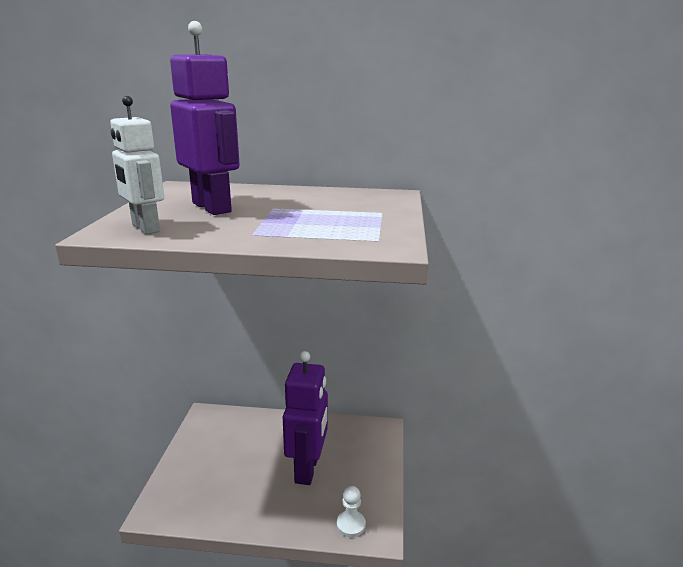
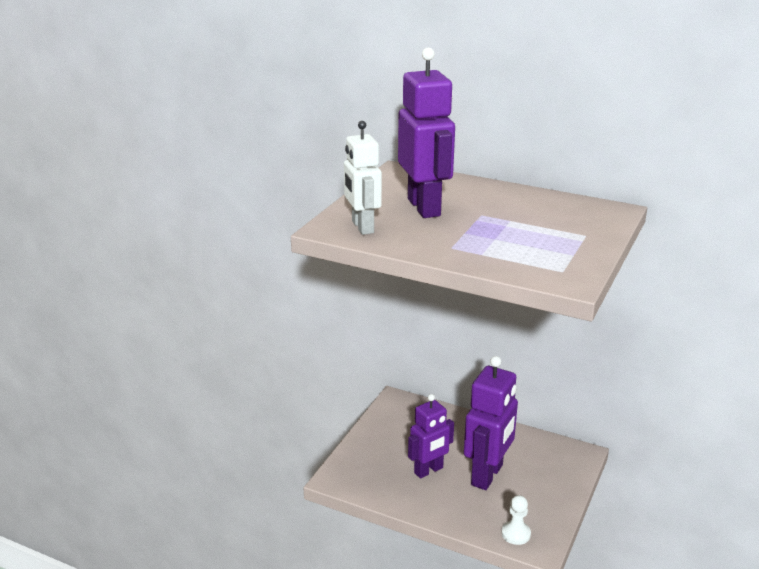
camera: 20 degrees right, 5 degrees up
(250, 478) = (429, 471): none -> purple robot

